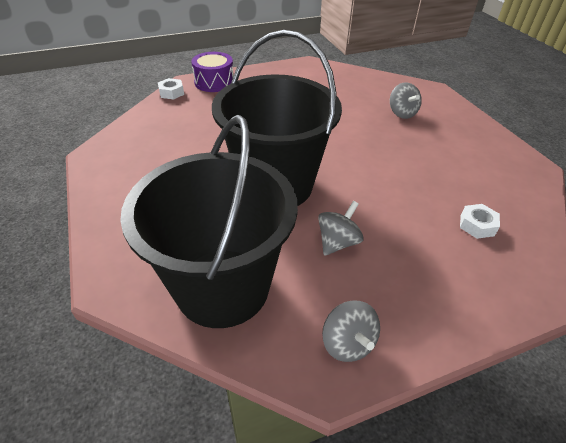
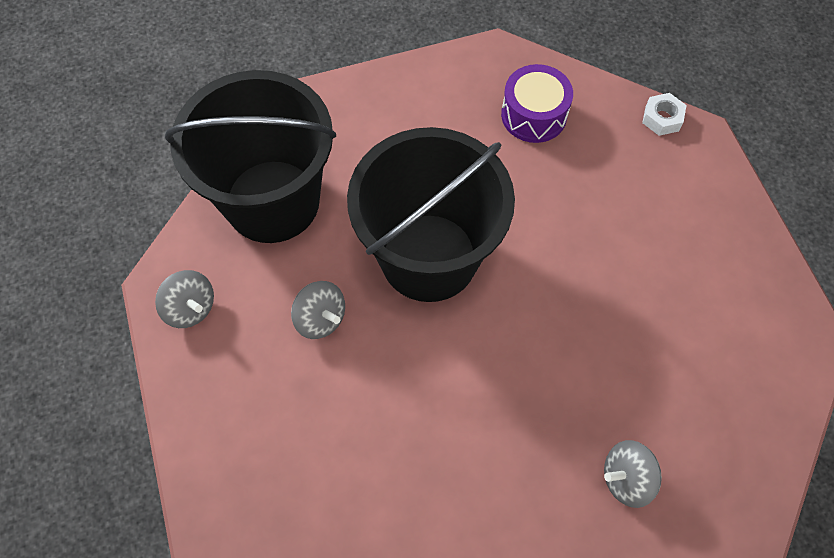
camera: 95 degrees right, 20 degrees up
(214, 82) = (705, 175): purple drum -> purple drum (534, 115)
(347, 343) = (190, 308): grey spinning top -> grey spinning top turned 120 degrees counterclockwise
(477, 225) = (333, 504): white nut -> none

